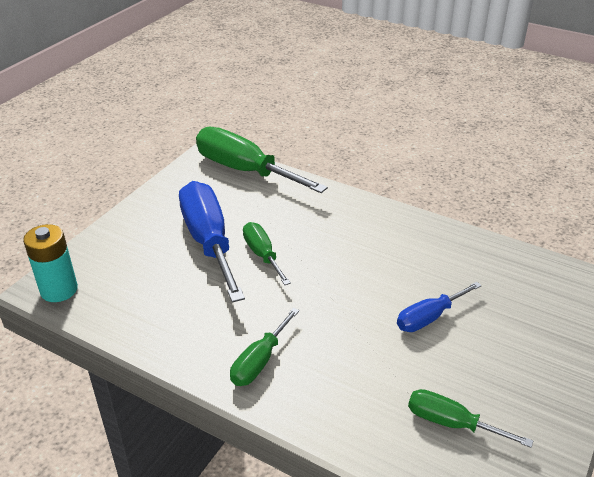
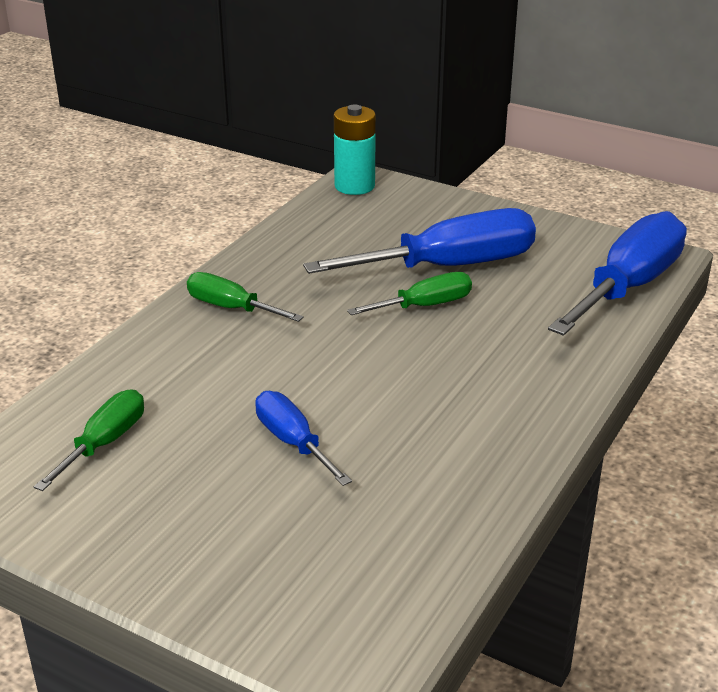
camera: 90 degrees right, 5 degrees down
(244, 170) = (628, 286): green screwdriver -> blue screwdriver

